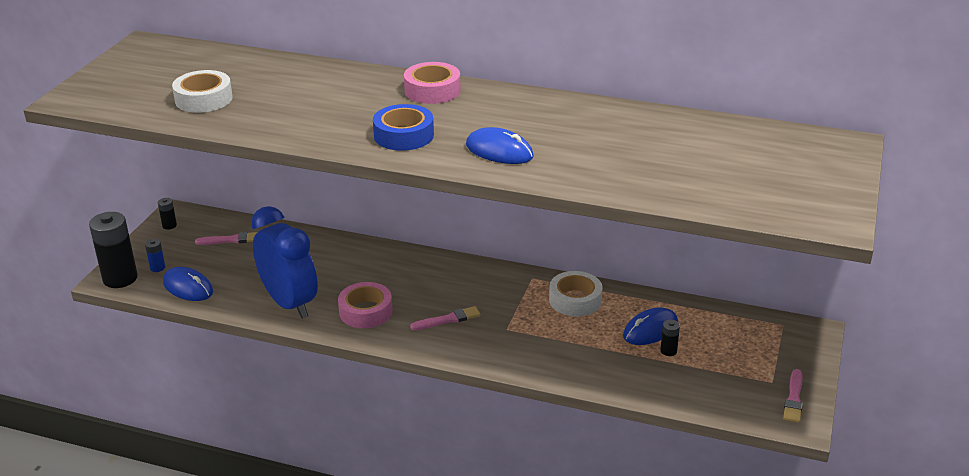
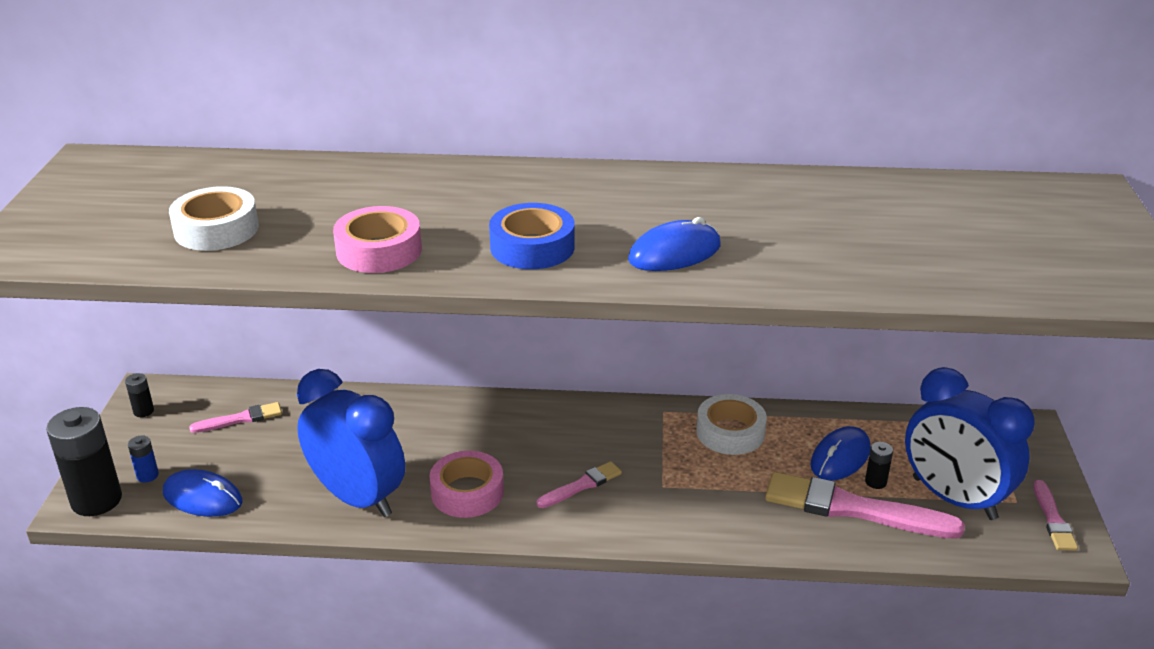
camera: 15 degrees left, 0 degrees up
(432, 90) = (535, 181): pink tape -> pink tape (379, 250)
(499, 151) = (674, 253): blue mouse -> blue mouse turned 45 degrees counterclockwise
(641, 366) = (853, 509): none -> pink brush
(723, 372) = (953, 498): none -> blue clock

